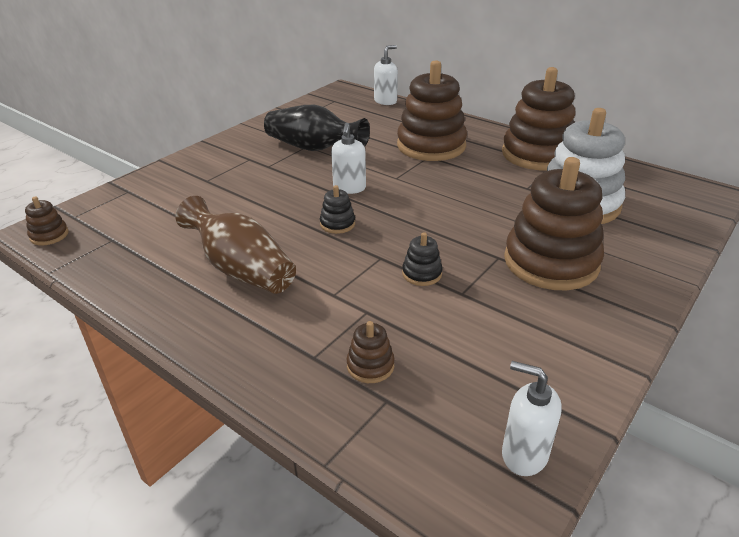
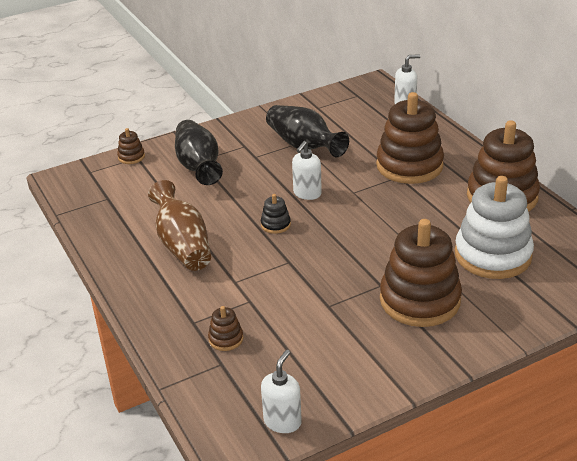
camera: 25 degrees right, 0 degrees up
(49, 235) = (68, 184): brown stacking toy -> brown stacking toy (131, 157)
(209, 186) = (198, 166): none -> black vase
(422, 274) = (310, 283): black stacking toy -> none
(524, 454) = (282, 421): white soap dispenser -> white soap dispenser turned 60 degrees clockwise

